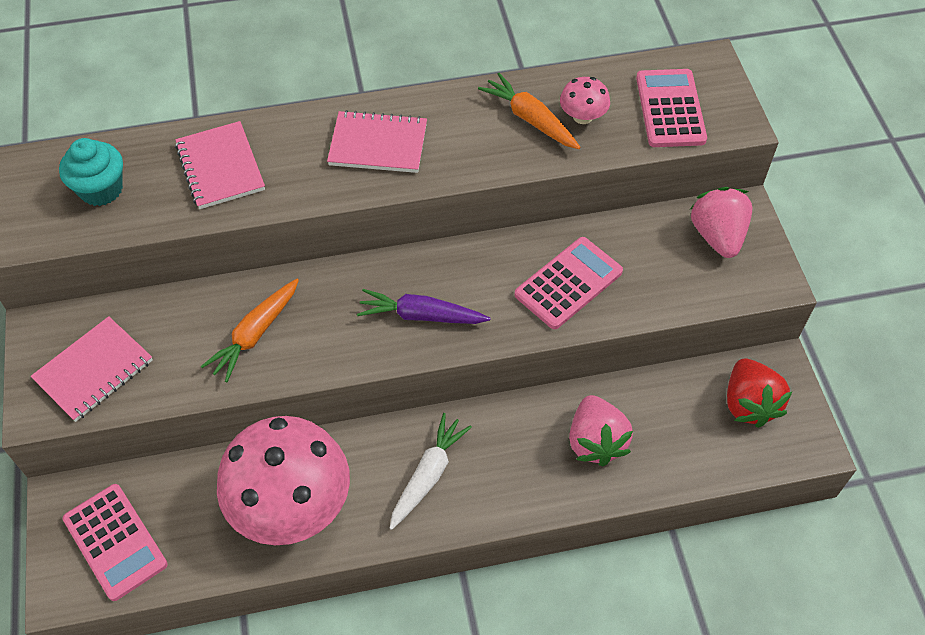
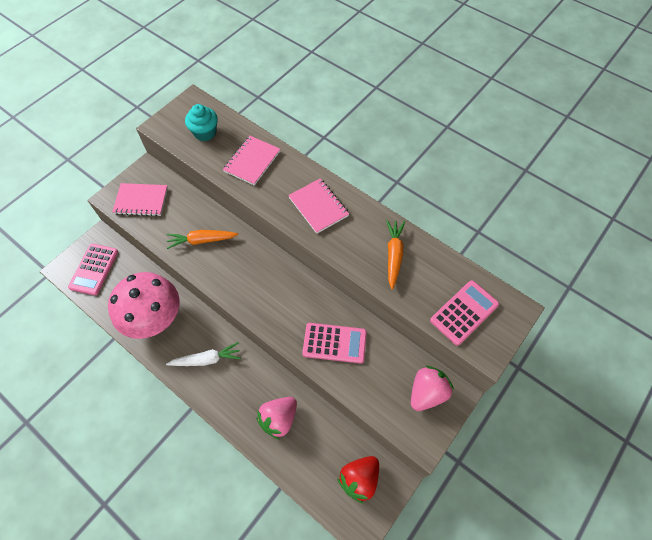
camera: 50 degrees right, 5 degrees up
(421, 315) = (263, 295): purple carrot -> none
(582, 116) = (418, 276): pink mushroom -> none

